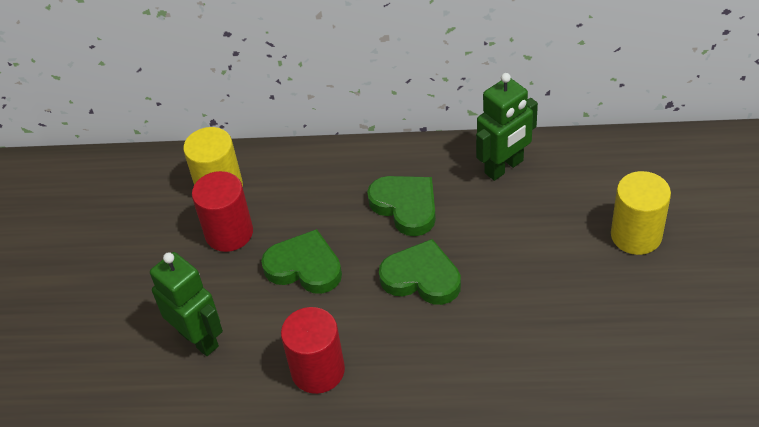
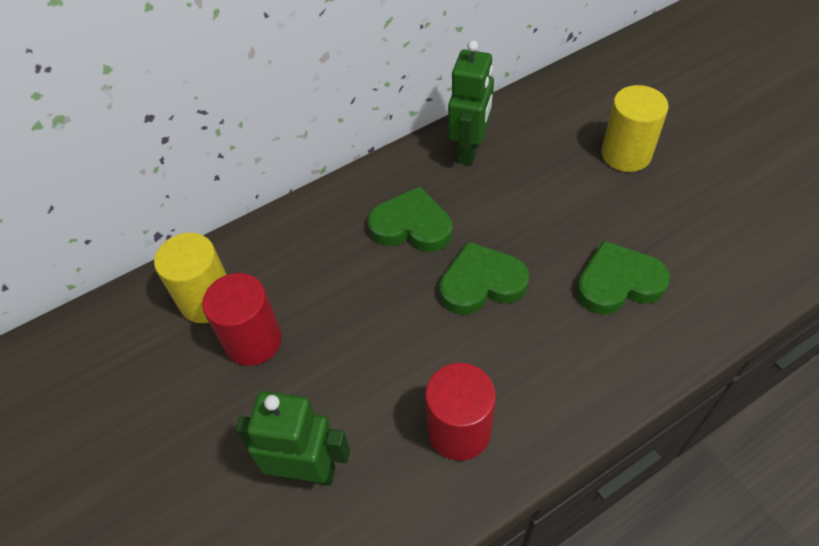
camera: 35 degrees left, 5 degrees up
(304, 267) = (360, 333): green heart -> green heart (618, 283)

